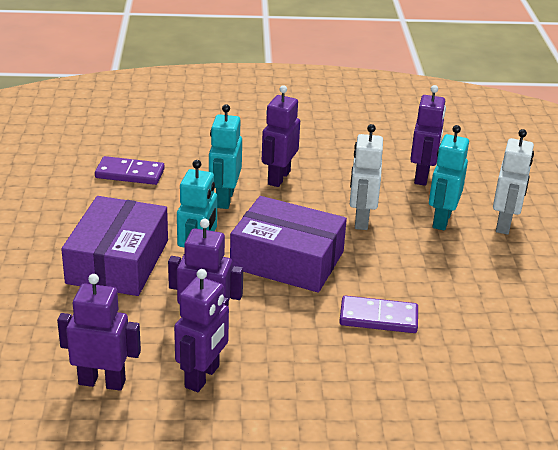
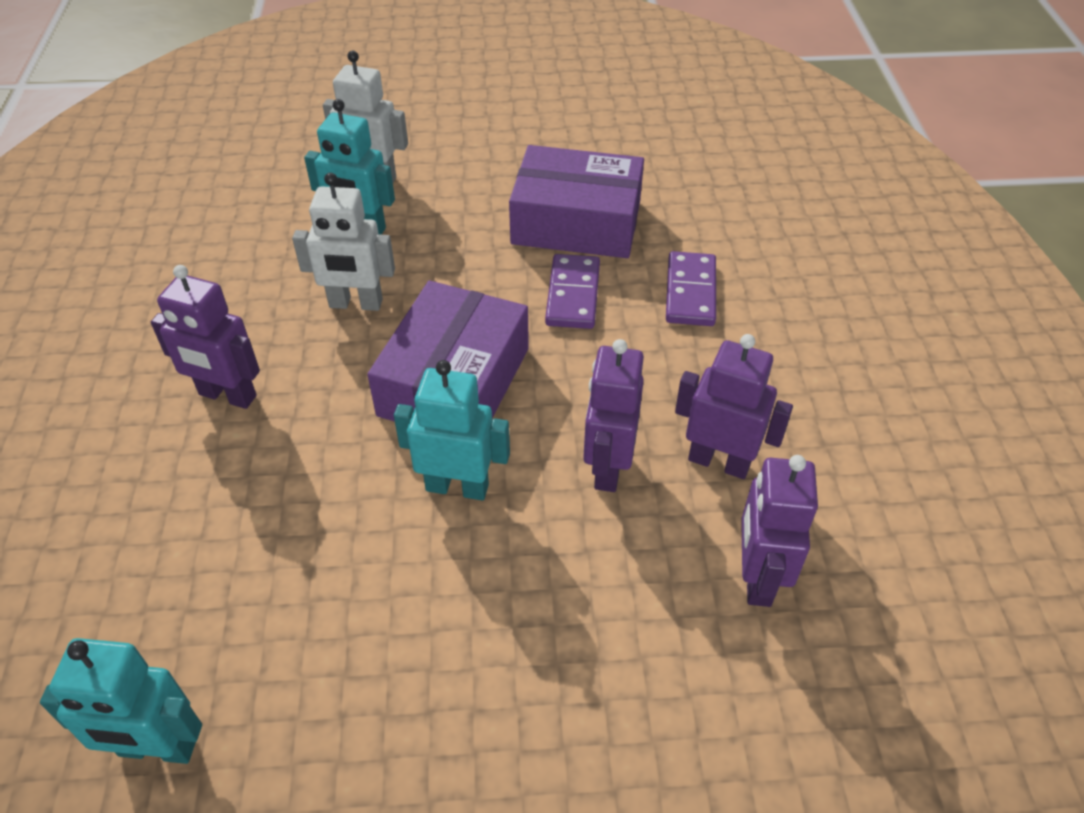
camera: 90 degrees left, 15 degrees up
(118, 261) = (466, 598): purple box -> purple box (576, 222)
(130, 174) = (176, 618): purple domino -> purple domino (690, 292)
(224, 199) = (284, 464): turquoise robot -> turquoise robot (157, 748)
(422, 176) = (249, 239): purple robot -> none

